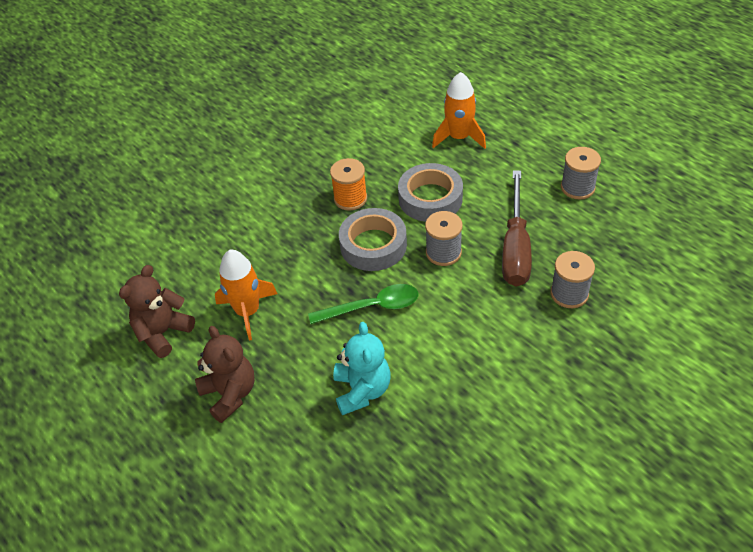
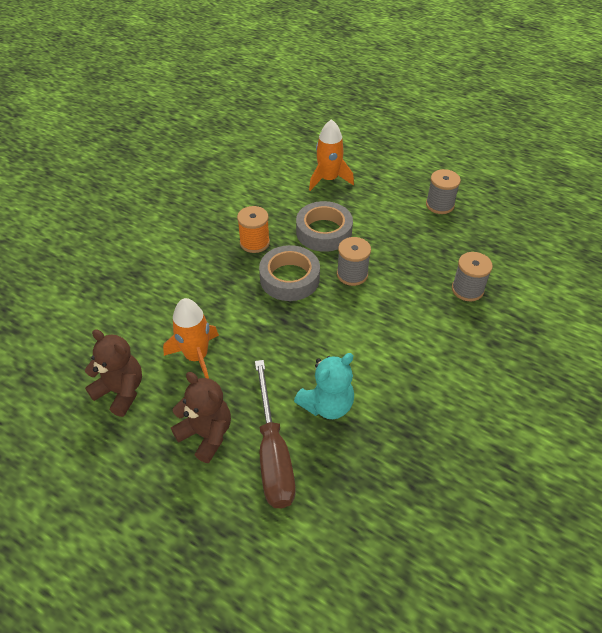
camera: 20 degrees left, 0 degrees up
(163, 333) = (121, 391): brown teddy bear -> brown teddy bear turned 105 degrees clockwise
(362, 390) = (327, 405): turquoise teddy bear -> turquoise teddy bear turned 75 degrees clockwise
(372, 307) = (308, 331): green spoon -> none
(515, 247) = (409, 260): brown screwdriver -> brown screwdriver (273, 453)

